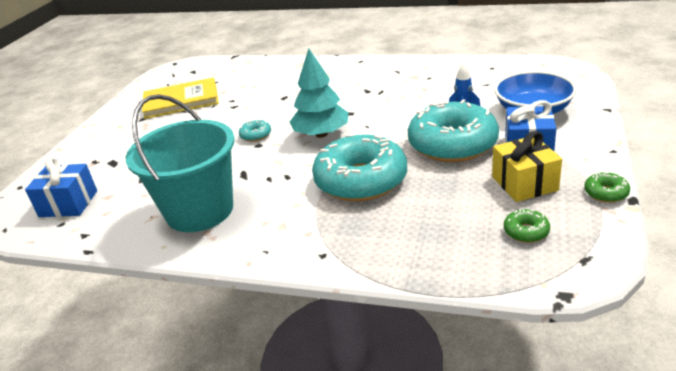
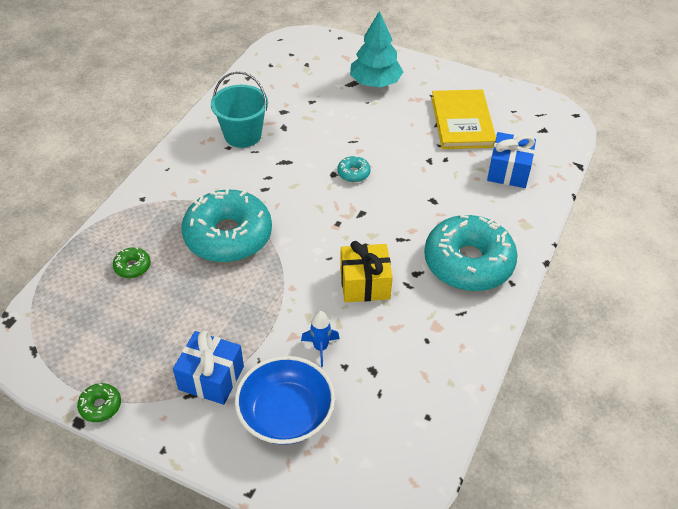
camera: 95 degrees right, 15 degrees up
(68, 204) = (297, 65): blue gift -> blue gift (508, 171)
(199, 211) = (242, 135): turquoise bucket -> turquoise bucket, size x0.66
(321, 134) = (330, 220): turquoise tree -> turquoise tree (375, 83)
(452, 144) = (253, 317): turquoise donut -> turquoise donut (468, 263)
(524, 183) = (153, 350): yellow gift -> yellow gift (365, 284)
(526, 231) = (88, 325): green donut -> green donut (132, 267)

